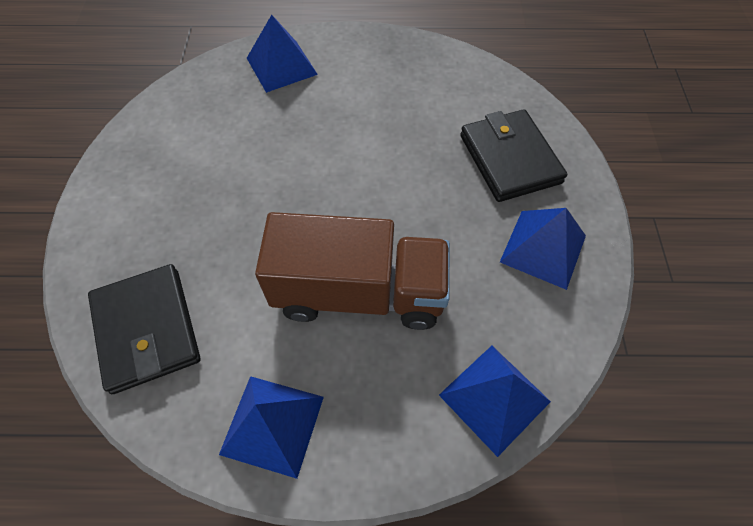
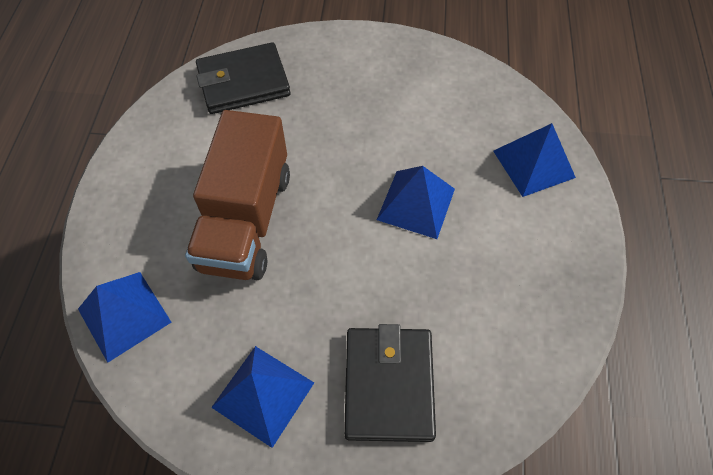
camera: 95 degrees right, 0 degrees up
(272, 424) = (150, 158): blue pyramid -> blue pyramid (416, 204)
(510, 159) = (389, 385): black wallet -> black wallet turned 75 degrees counterclockwise

